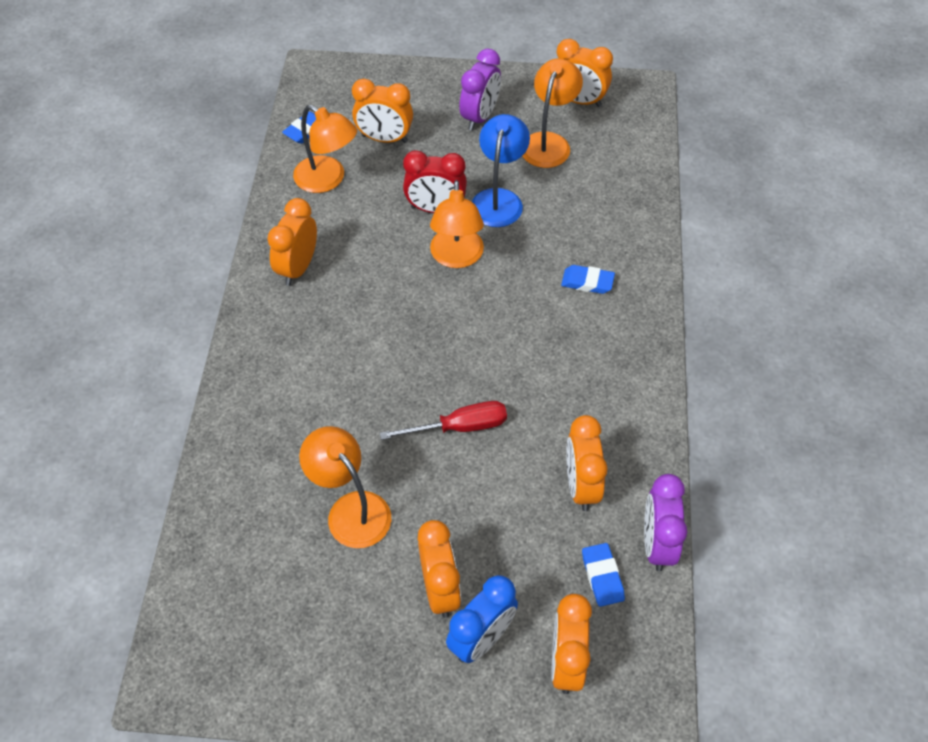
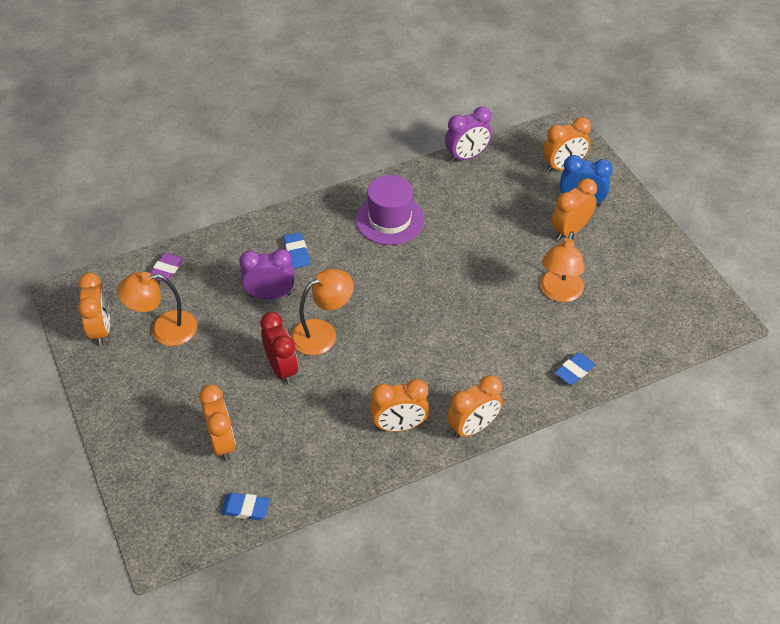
camera: 120 degrees left, 5 degrees down
(327, 180) = (295, 457): orange lamp -> none
(459, 427) = (461, 268): red screwdriver -> none
(480, 117) = (157, 388): purple clock -> purple clock (270, 295)
(499, 199) = (247, 334): blue lamp -> none
(581, 486) = (456, 198): orange clock -> orange clock (472, 427)
(586, 393) = (390, 220): none -> purple hat
(602, 576) = (504, 170): blue eraser -> blue eraser (574, 371)
(631, 169) = (166, 269): none -> purple eraser

